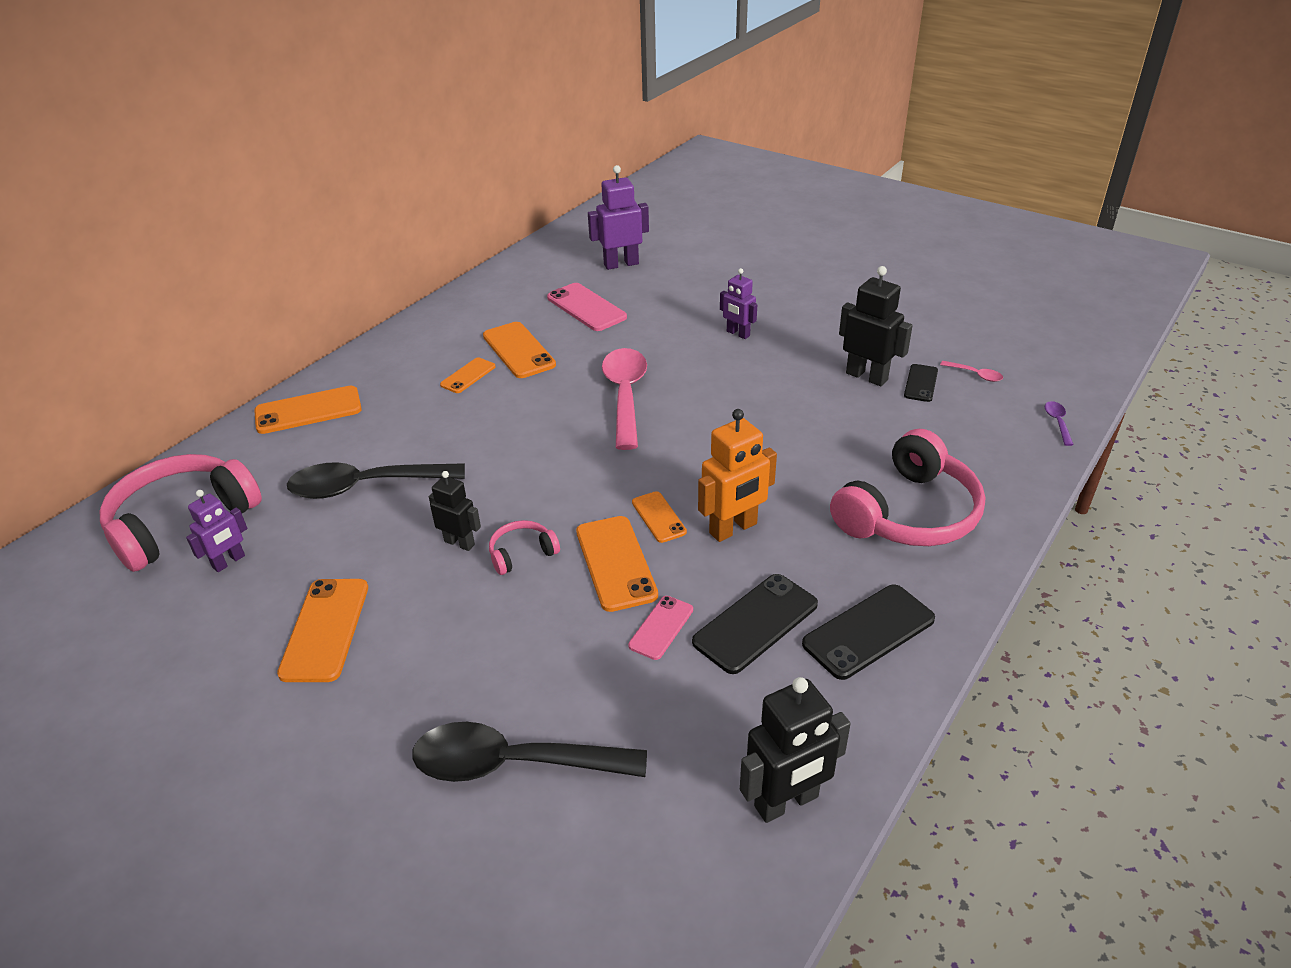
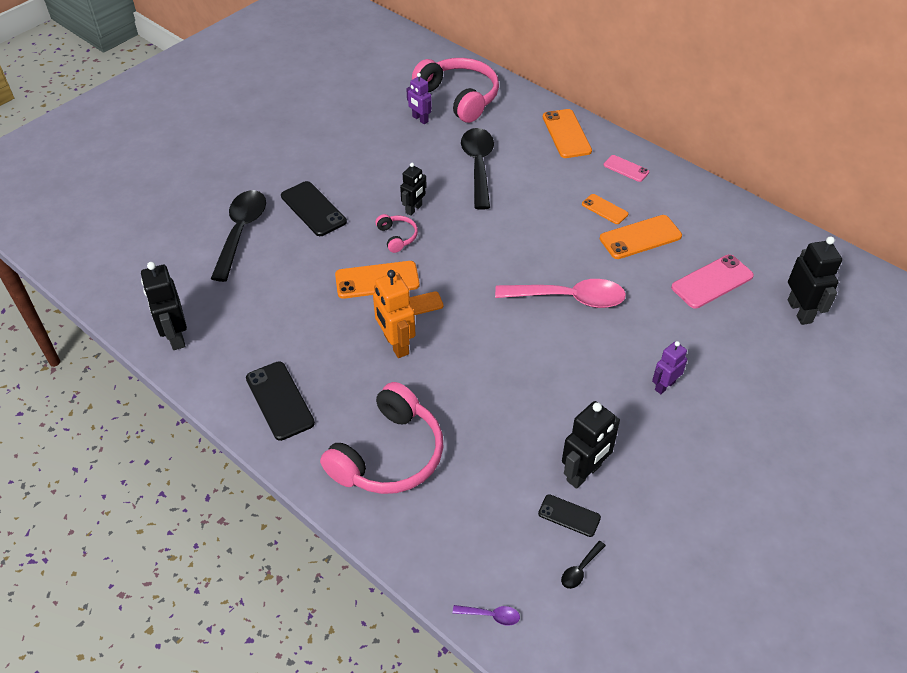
camera: 95 degrees right, 10 degrees up
(325, 629) = (356, 160): orange phone -> none
(621, 264) = (800, 311): purple robot -> black robot
(661, 627) = (315, 297): pink phone -> pink phone (626, 168)
(755, 623) = (305, 343): black phone -> black phone (313, 209)
(908, 513) = (389, 455): pink headphones -> pink headphones turned 105 degrees counterclockwise
(975, 375) = (580, 569): pink spoon -> black spoon

